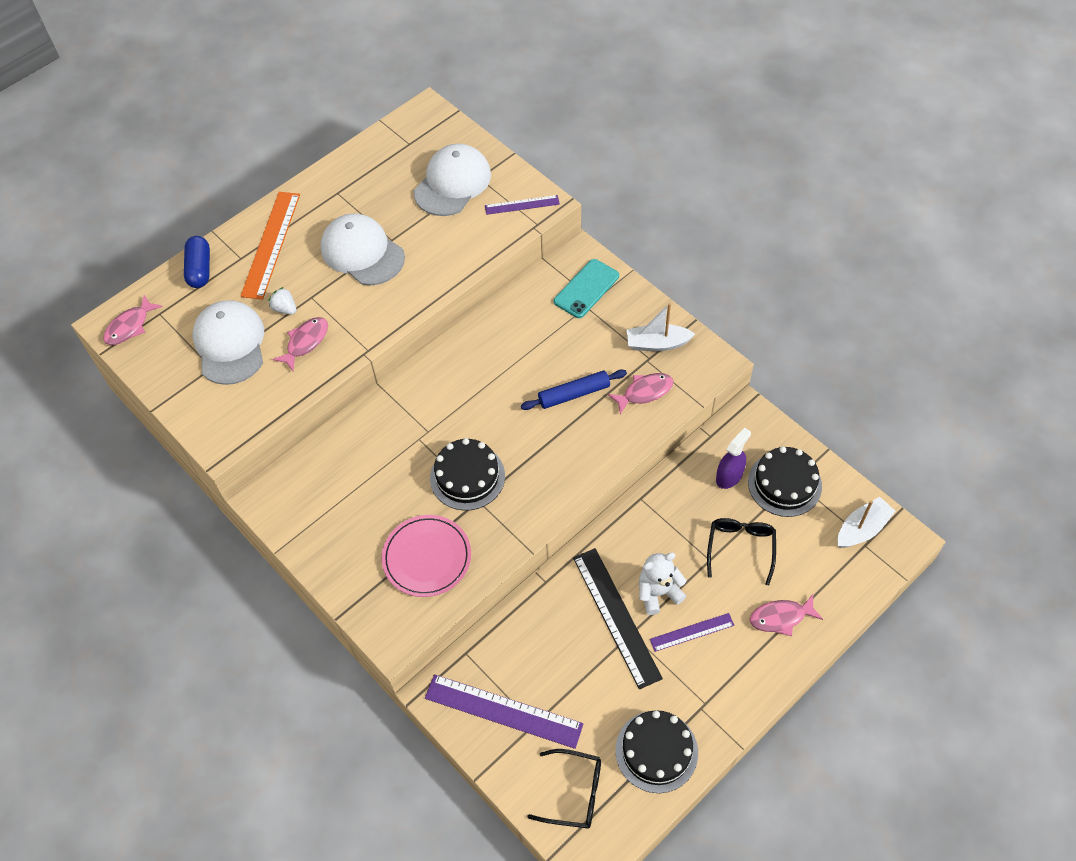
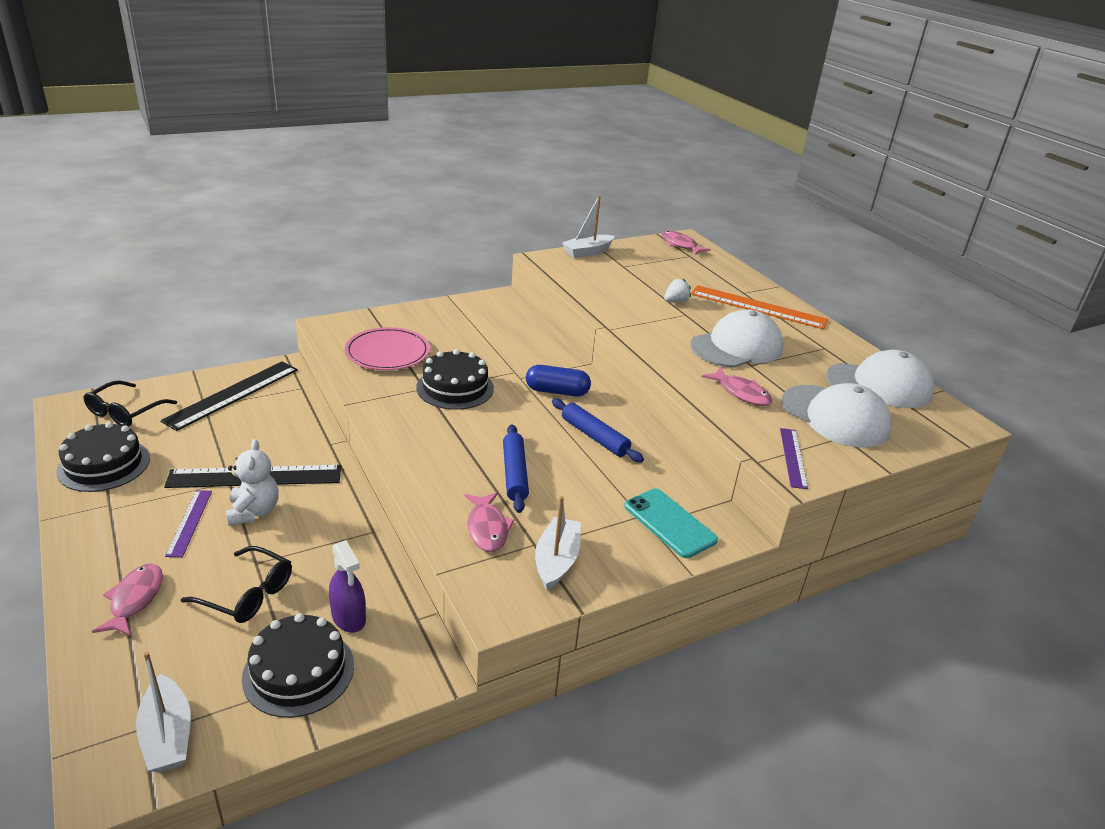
camera: 100 degrees right, 25 degrees down
(184, 408) = (587, 252): none -> white boat
(200, 269) = (734, 275): blue capsule -> blue capsule (557, 391)
(230, 344) = (645, 275): white cap -> white cap (879, 385)
(305, 342) = (632, 304): pink fish -> pink fish (741, 393)
(499, 354) = (594, 437): none -> blue rolling pin
(503, 711) = (232, 394): purple ruler -> black ruler

